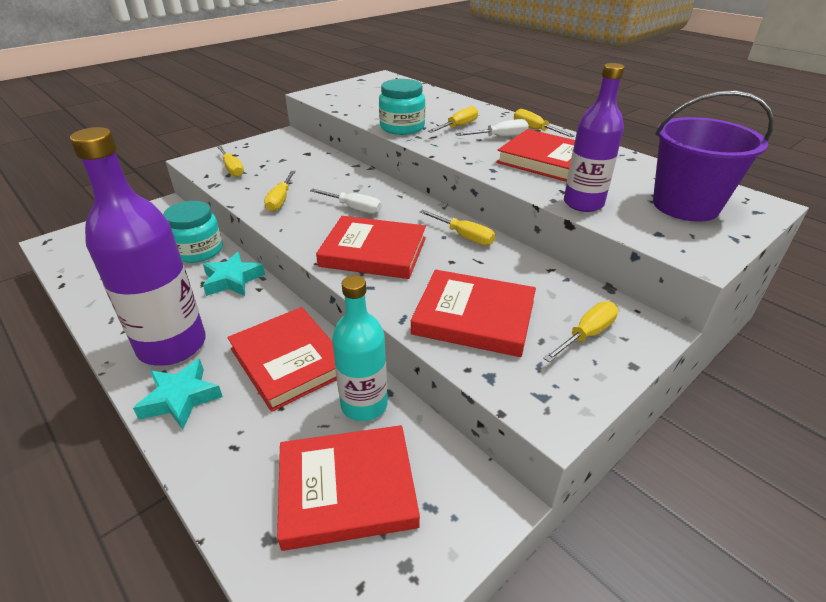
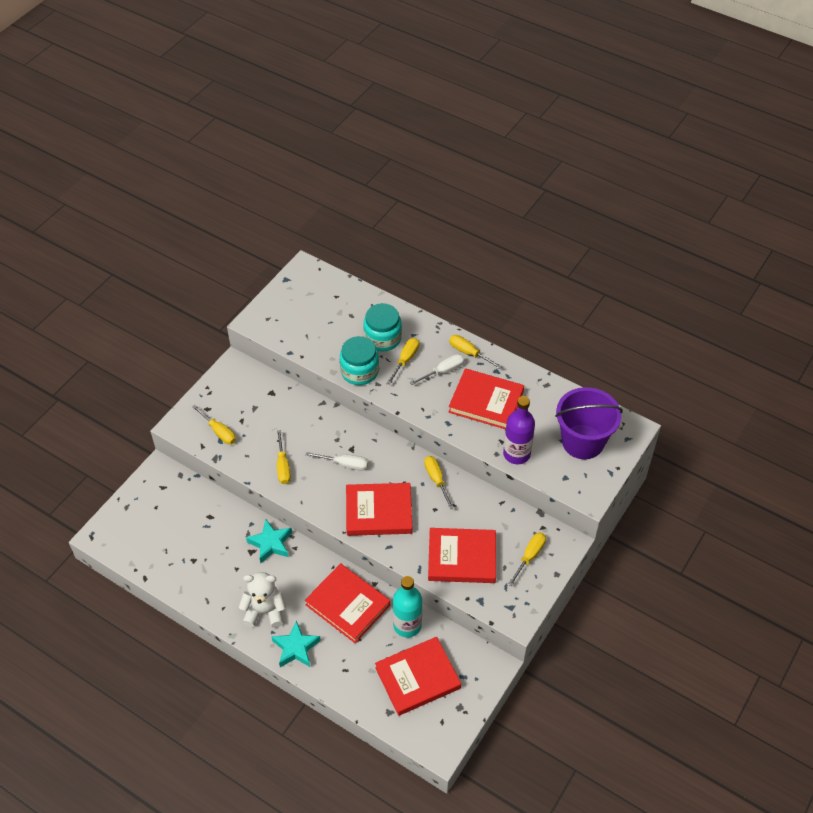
camera: 15 degrees left, 15 degrees up
(172, 345) = (264, 611): purple bottle -> white teddy bear
(198, 250) = (225, 518): turquoise jar -> turquoise jar (382, 338)
(464, 236) = (436, 480): yellow screwdriver -> yellow screwdriver turned 135 degrees counterclockwise

